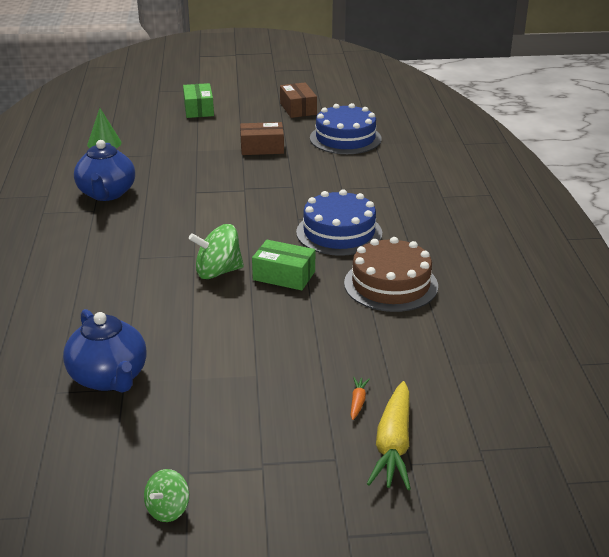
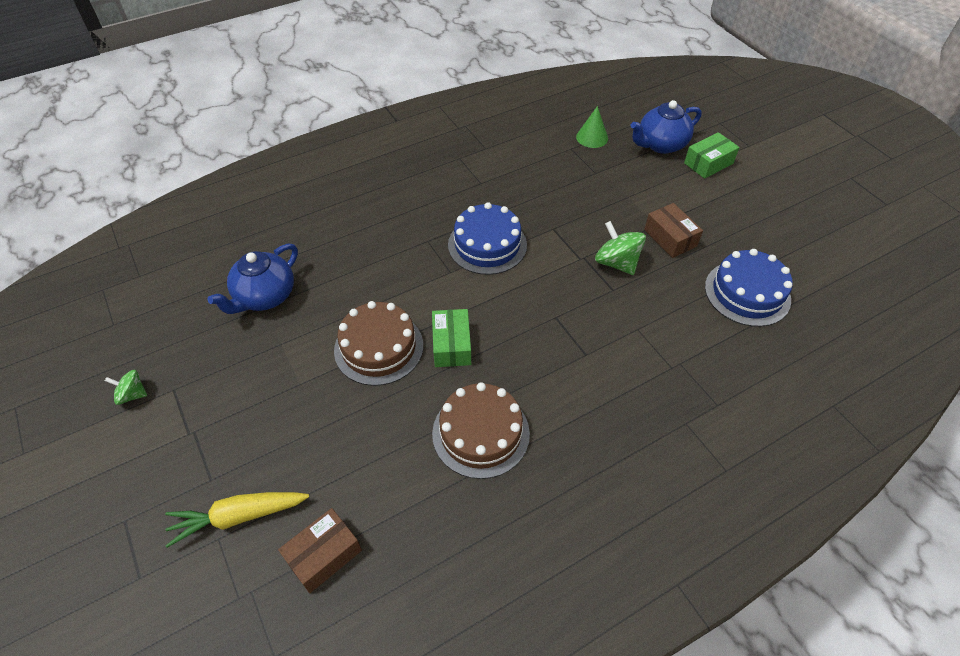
camera: 65 degrees right, 20 degrees up
(106, 194) = (511, 178): blue teapot -> blue teapot (660, 145)
(218, 272) = (433, 298): green spinning top -> green spinning top (616, 263)
(251, 316) = (379, 347): none -> brown cake
(298, 109) = (779, 231): brown box -> brown box (324, 555)
(339, 232) = (550, 358): blue cake -> blue cake (487, 245)
(358, 402) = (288, 469): orange carrot -> none

